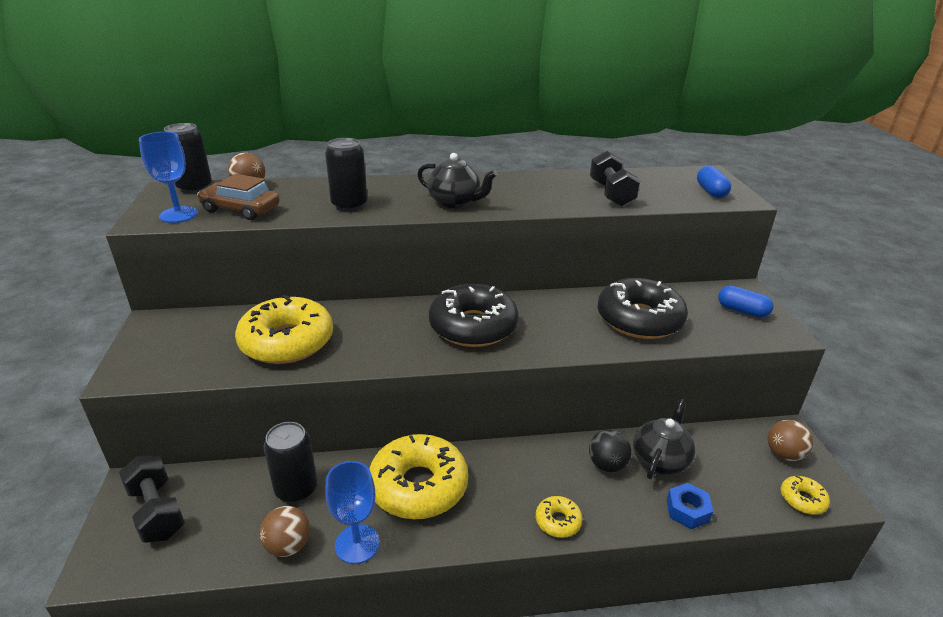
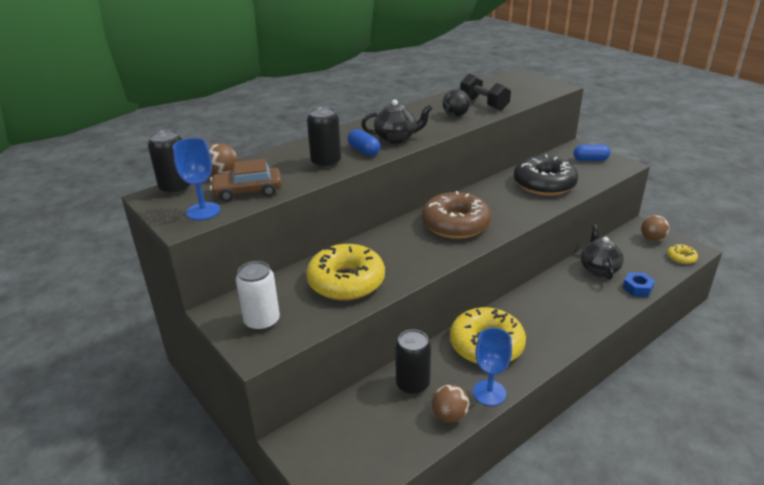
camera: 30 degrees left, 0 degrees up
(157, 511) = (334, 445): black dumbbell -> none
(169, 347) = (262, 321): none -> white can
(473, 326) = (455, 224): black donut -> brown donut
(558, 521) = (582, 325): yellow donut -> none
(607, 465) = (575, 284): black ball -> black ball (455, 115)
(711, 191) = (536, 86): blue capsule -> blue capsule (364, 151)

